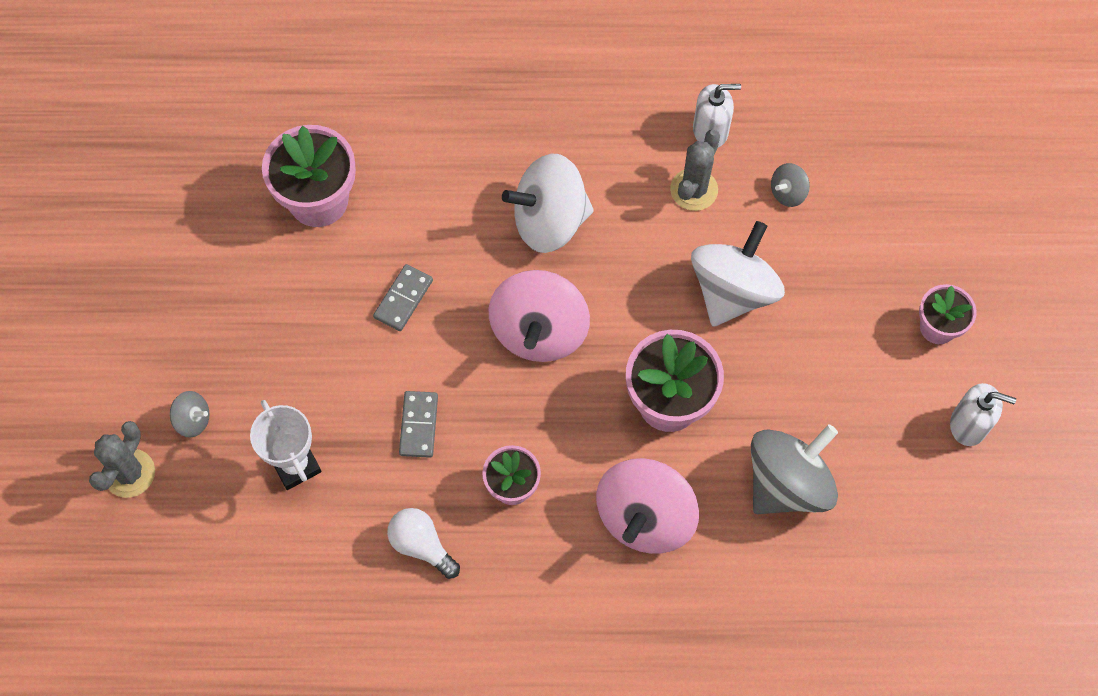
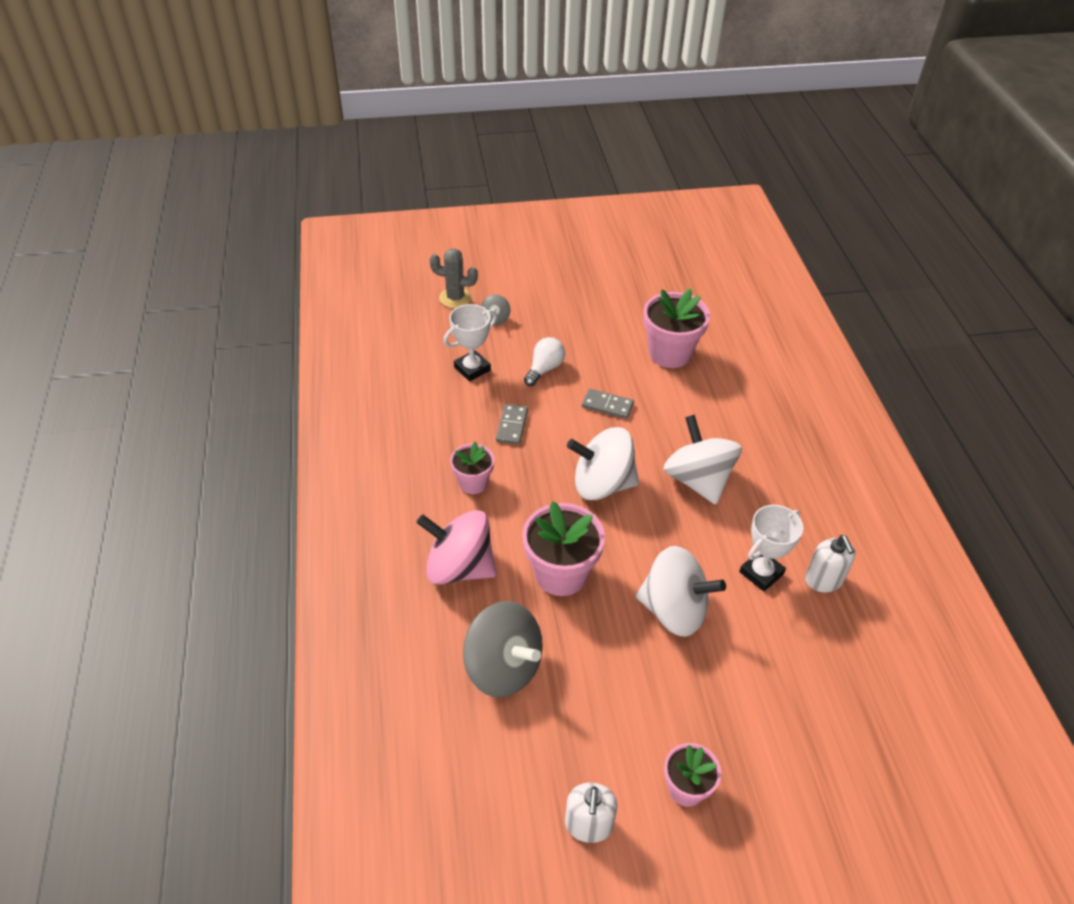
camera: 80 degrees right, 20 degrees down
(419, 425) = (512, 426): grey domino -> grey domino turned 75 degrees counterclockwise
(421, 545) = (422, 438): white light bulb -> white light bulb (544, 369)
(539, 331) = (602, 484): pink spinning top -> white spinning top
(694, 190) = (761, 573): grey cactus -> white trophy
(787, 193) = (785, 645): grey spinning top -> none

